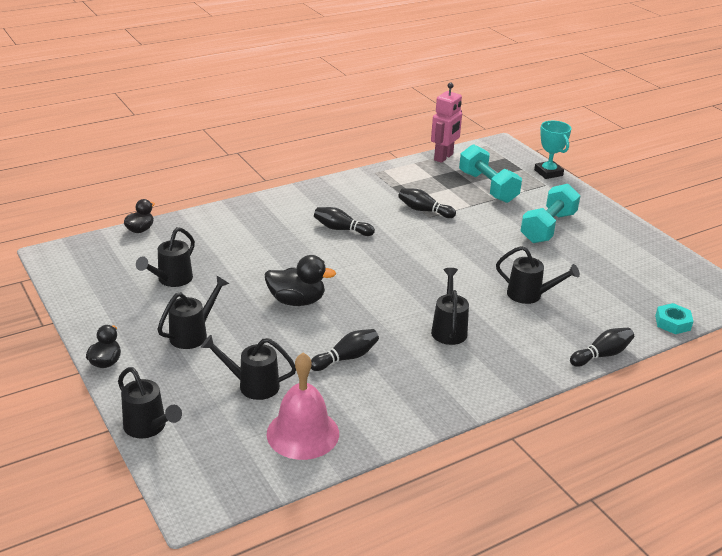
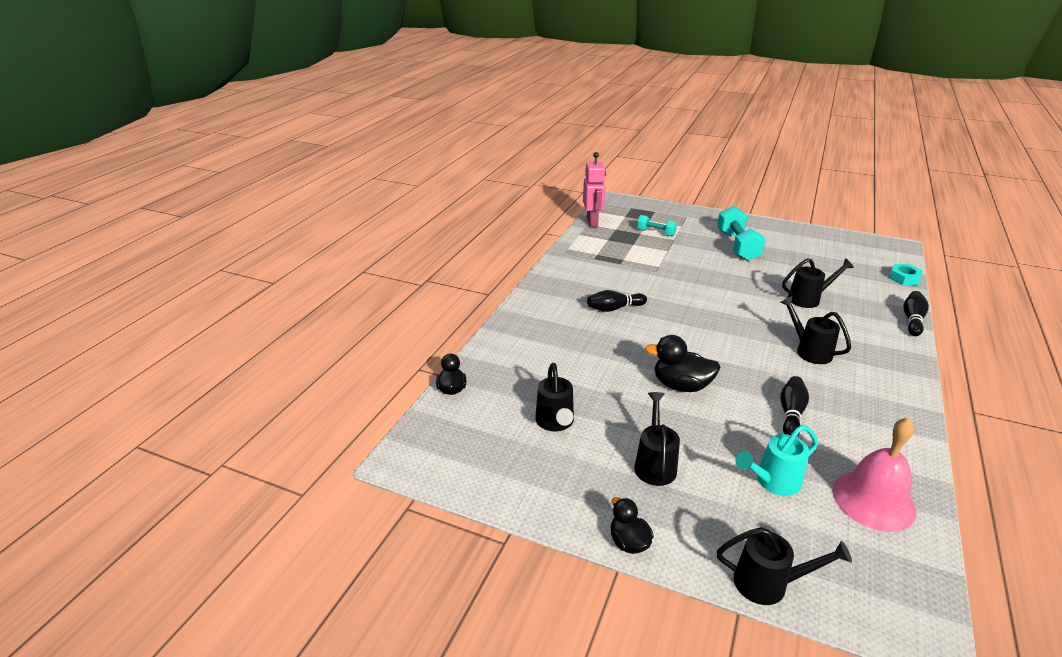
camera: 35 degrees left, 0 degrees up
(252, 385) = (773, 482): black watering can -> turquoise watering can
(297, 301) = (681, 385): black duck -> black duck turned 135 degrees counterclockwise
(424, 210) = (645, 267): black bowling pin -> none
(487, 187) = (655, 233): turquoise dumbbell -> turquoise dumbbell, size x0.56
(548, 173) = (674, 208): turquoise trophy -> none

